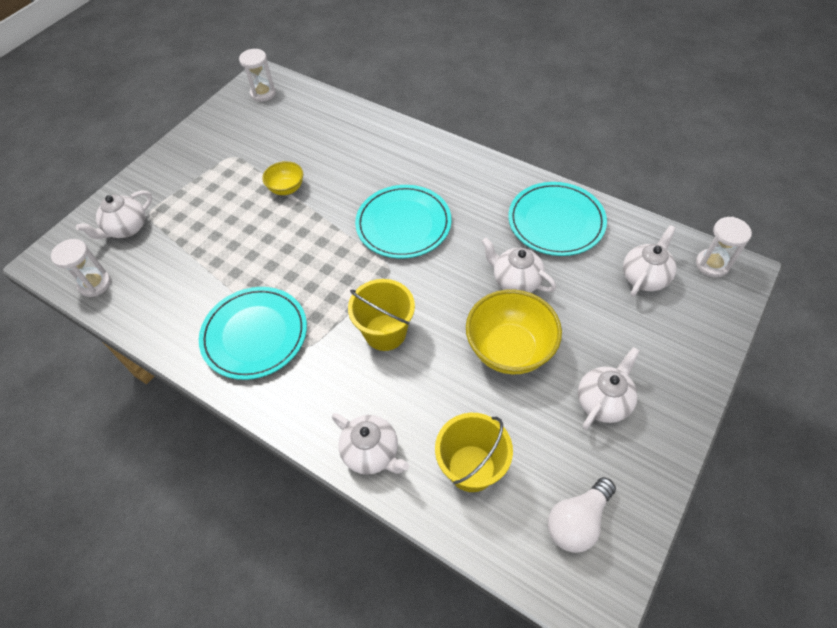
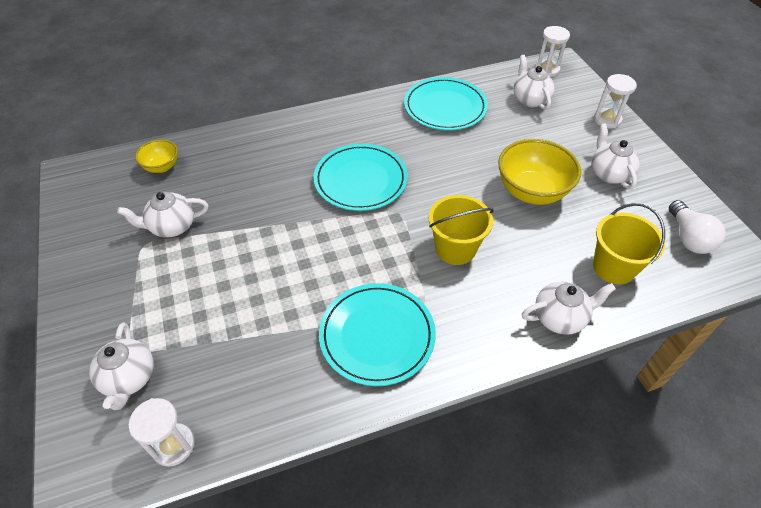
camera: 55 degrees left, 5 degrees down
(263, 93) = (94, 183): white hourglass -> white hourglass (607, 120)
(286, 188) = (234, 228): yellow bowl -> yellow bowl (162, 167)
(515, 281) = (476, 155): white teapot -> white teapot (172, 226)

